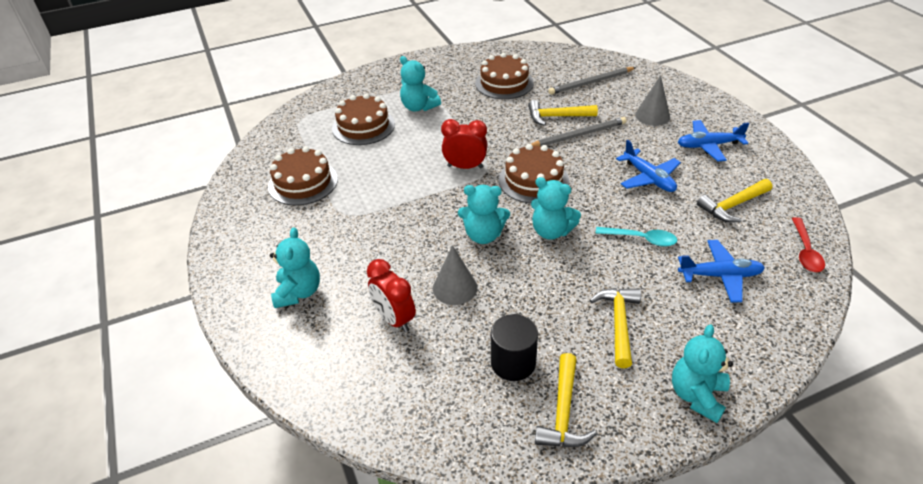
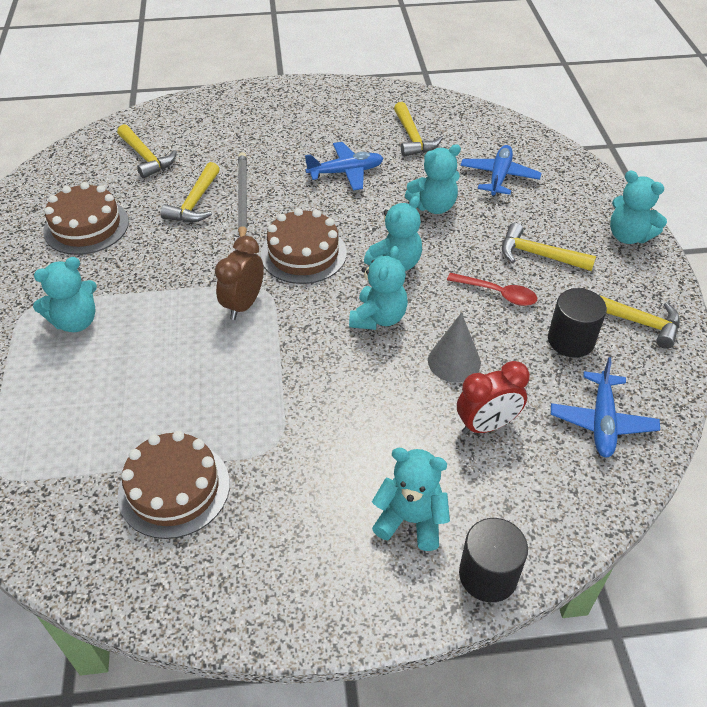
camera: 75 degrees left, 5 degrees up
(259, 342) = (488, 575): none -> black cylinder
(363, 126) = (78, 393): brown cake -> none
(465, 167) = (243, 305): red clock -> brown clock
(591, 83) = (146, 157): grey pencil -> yellow hammer
(641, 239) = (433, 206): turquoise spoon -> turquoise teddy bear
(652, 115) = (243, 136): grey cone -> none
(708, 146) = (318, 120): blue plane -> blue plane (602, 421)
(805, 251) = (486, 123): red spoon -> red spoon (497, 293)

